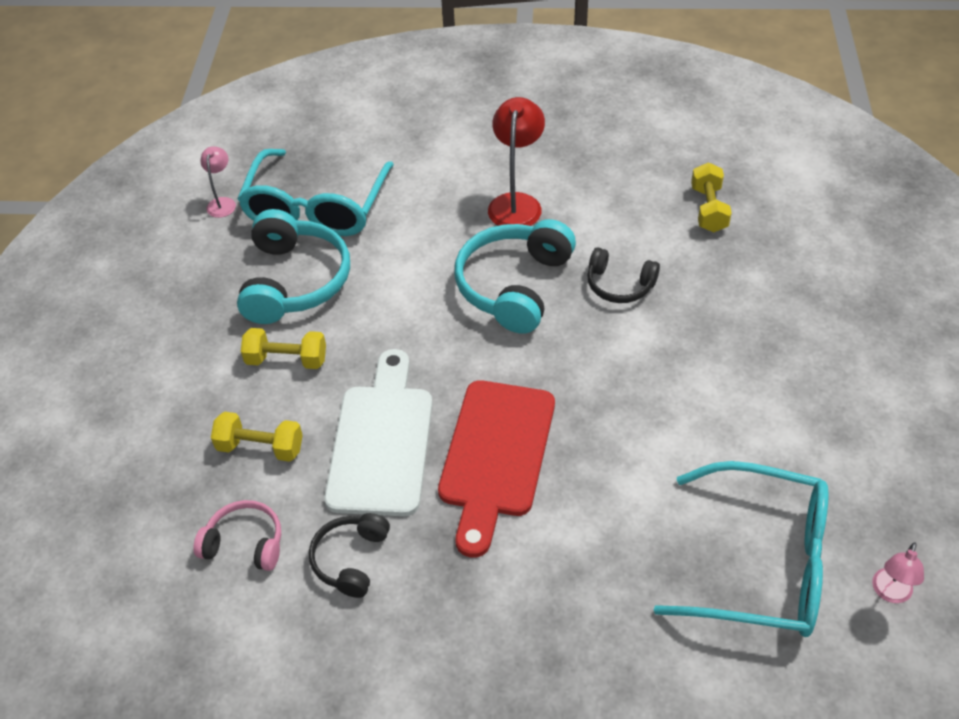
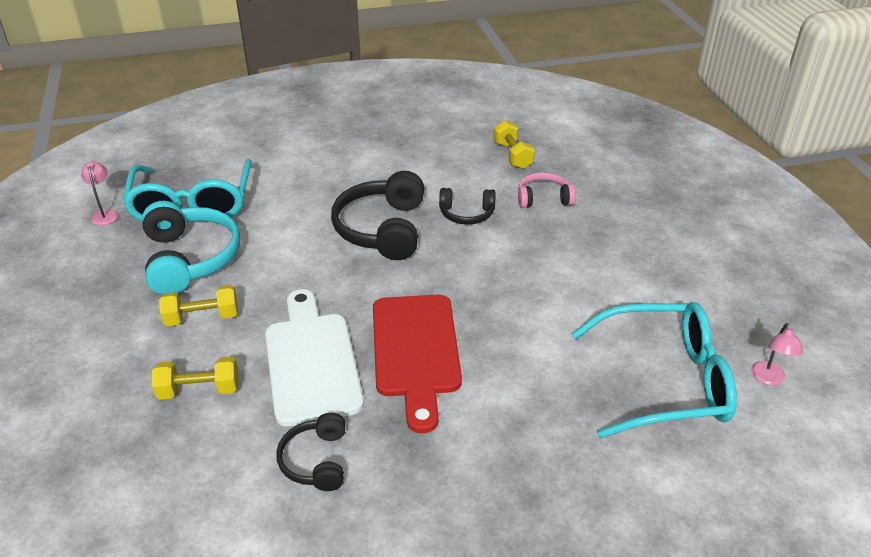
camera: 20 degrees left, 10 degrees down
(245, 543) = (209, 471): pink headphones -> pink headphones (543, 198)
(514, 286) = (382, 229): turquoise headphones -> black headphones
(516, 203) = (362, 174): red lamp -> none

